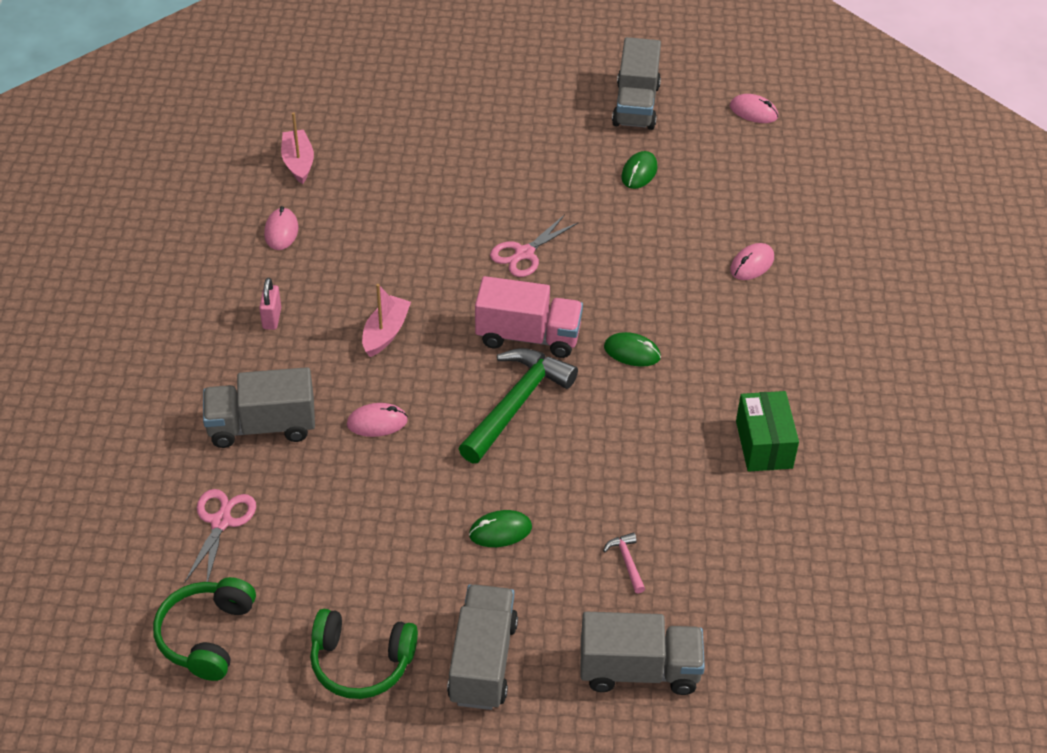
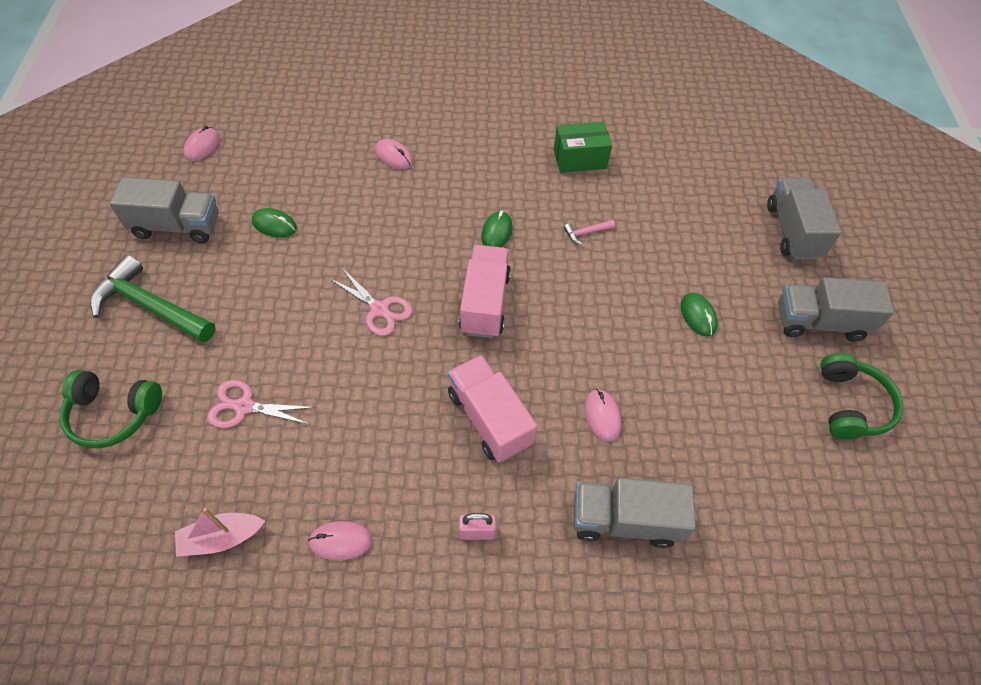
camera: 95 degrees left, 10 degrees up
(206, 636) = (870, 533): green headphones -> green headphones (113, 414)
(221, 522) = (747, 541): pink scissors -> pink scissors (244, 407)
(262, 426) = (624, 520): grey truck -> grey truck turned 105 degrees clockwise
(385, 333) = (489, 418): pink boat -> pink truck
(516, 404) = (563, 309): green hammer -> green hammer (150, 306)
(627, 561) = (704, 237): pink hammer -> pink hammer (586, 233)

